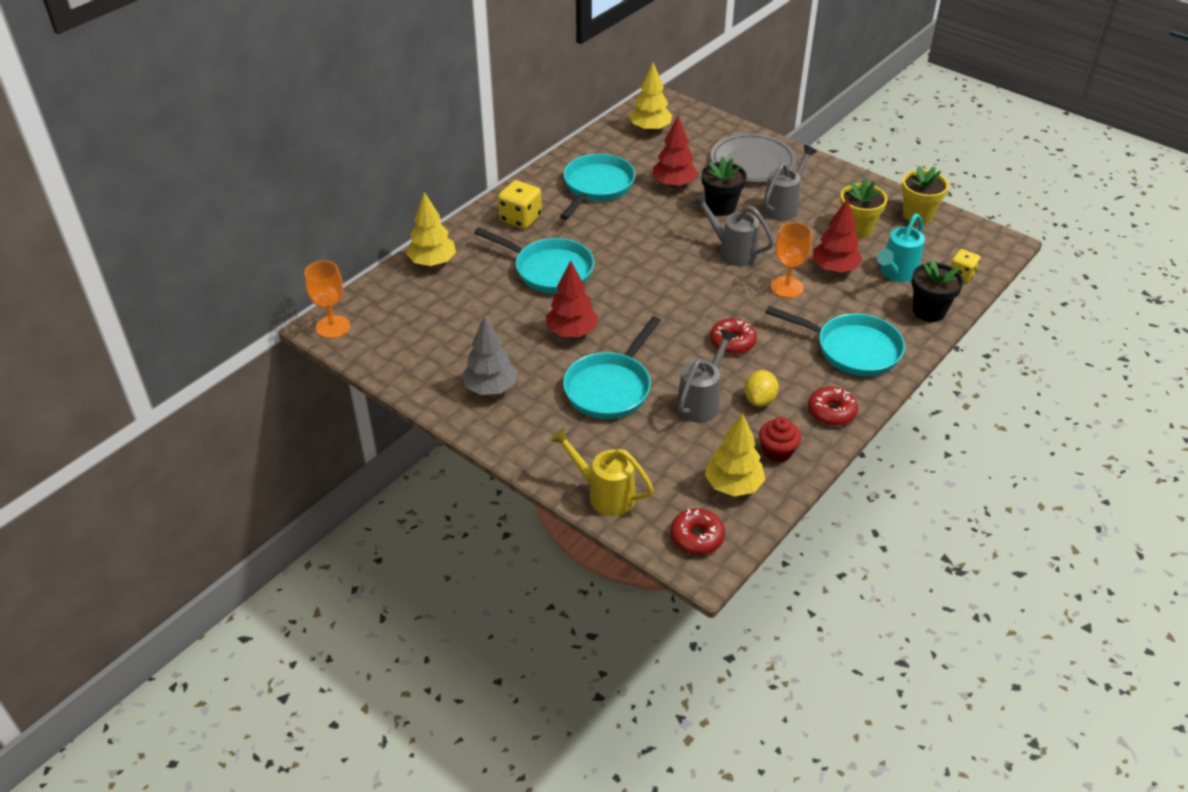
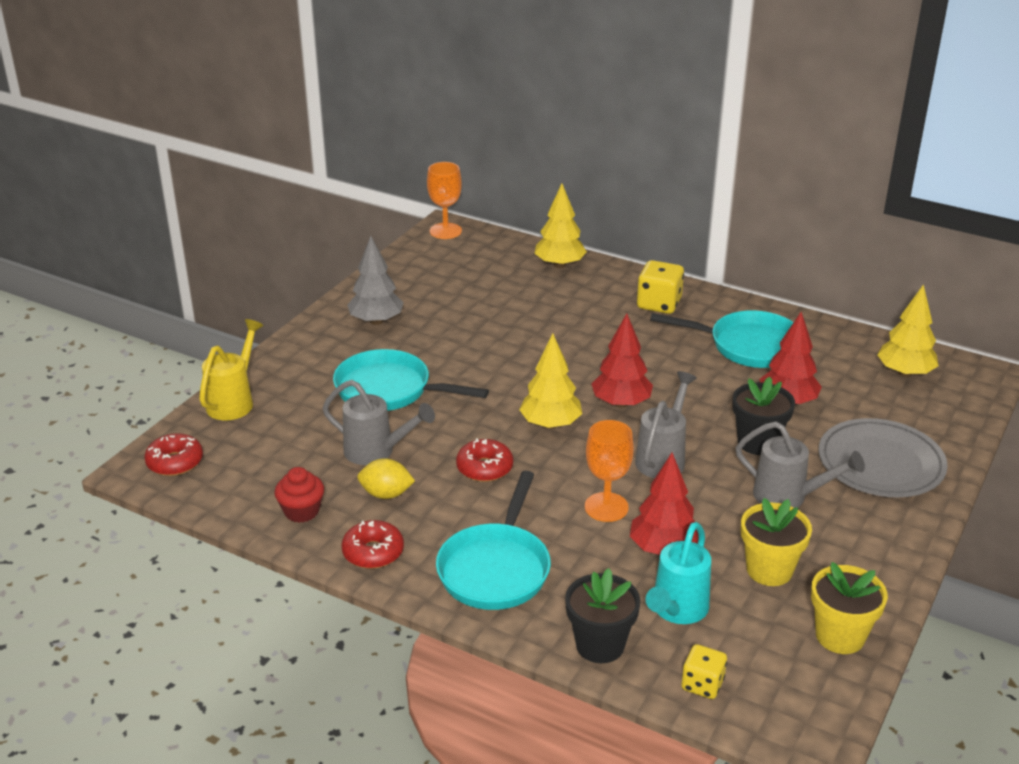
camera: 80 degrees right, 10 degrees down
(549, 270) = (574, 332): turquoise pan -> none
(572, 332) = (473, 357): red tree -> red tree (621, 403)
(733, 485) = (248, 482): yellow tree -> yellow tree (550, 424)
(896, 273) = (676, 611): turquoise watering can -> turquoise watering can turned 90 degrees counterclockwise

